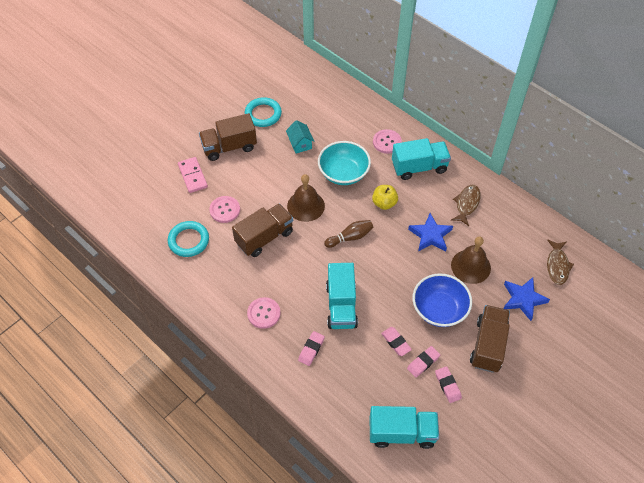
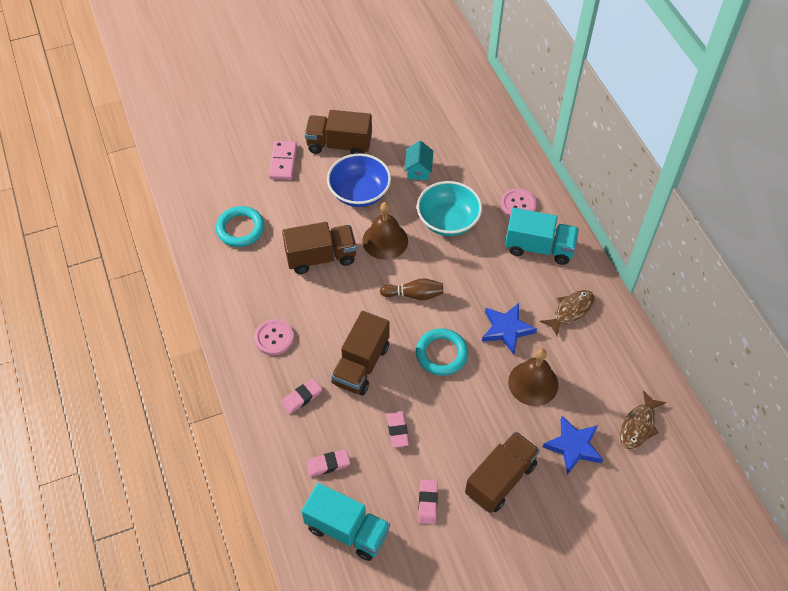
camera: 25 degrees right, 0 degrees up
(225, 210) = (296, 211): pink button -> none
(263, 114) = (396, 122): turquoise ring -> turquoise ring (441, 354)
(341, 305) = (361, 365): turquoise truck -> brown truck
(384, 203) = (474, 272): yellow apple -> none
(423, 362) = (415, 465): pink eraser -> pink eraser (328, 464)
(439, 309) = (468, 415): blue bowl -> blue bowl (359, 192)

